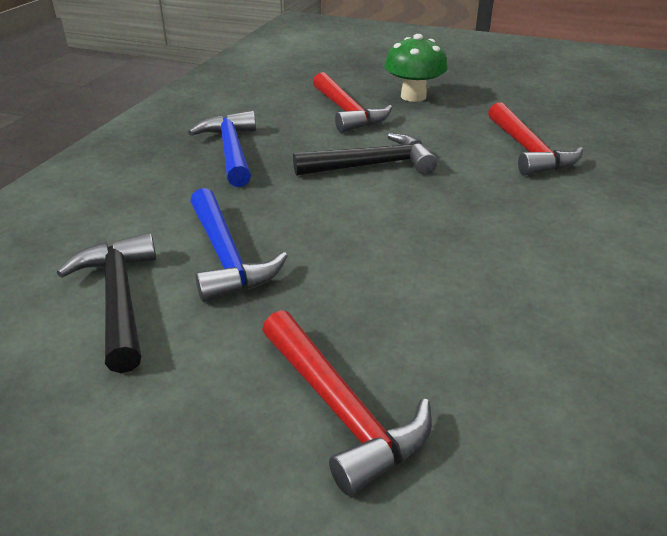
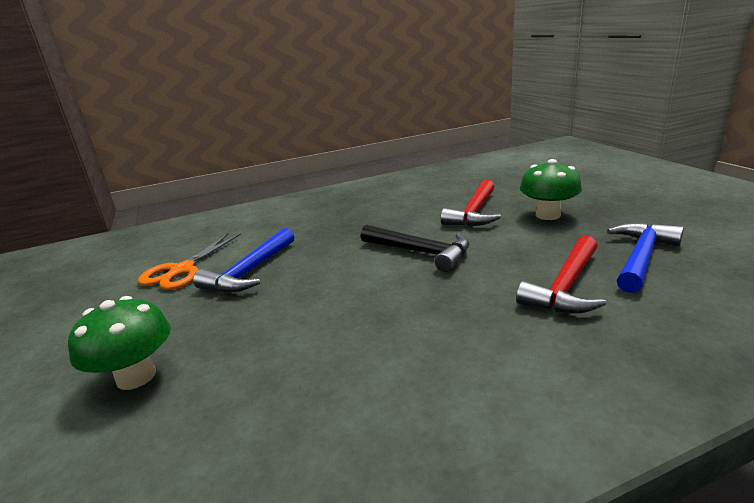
camera: 50 degrees right, 10 degrees down
(119, 299) = (182, 270): black hammer -> orange scissors
(231, 151) = (361, 216): blue hammer -> blue hammer (641, 257)
(341, 410) = (136, 376): red hammer -> green mushroom

